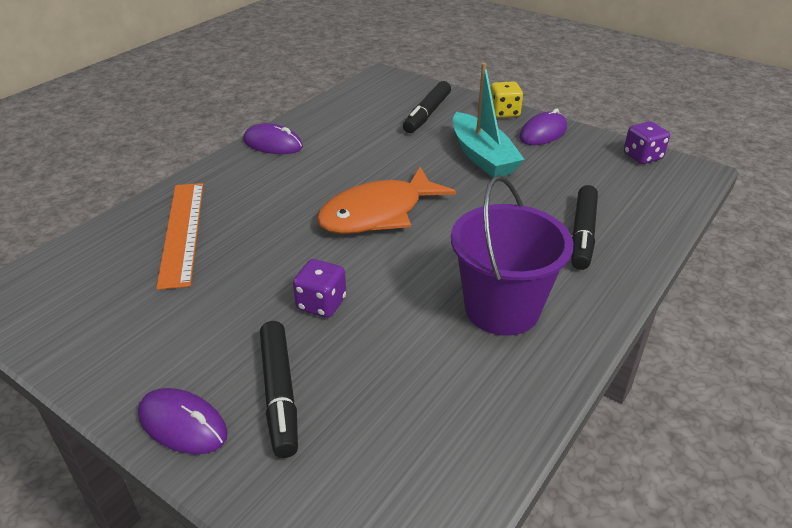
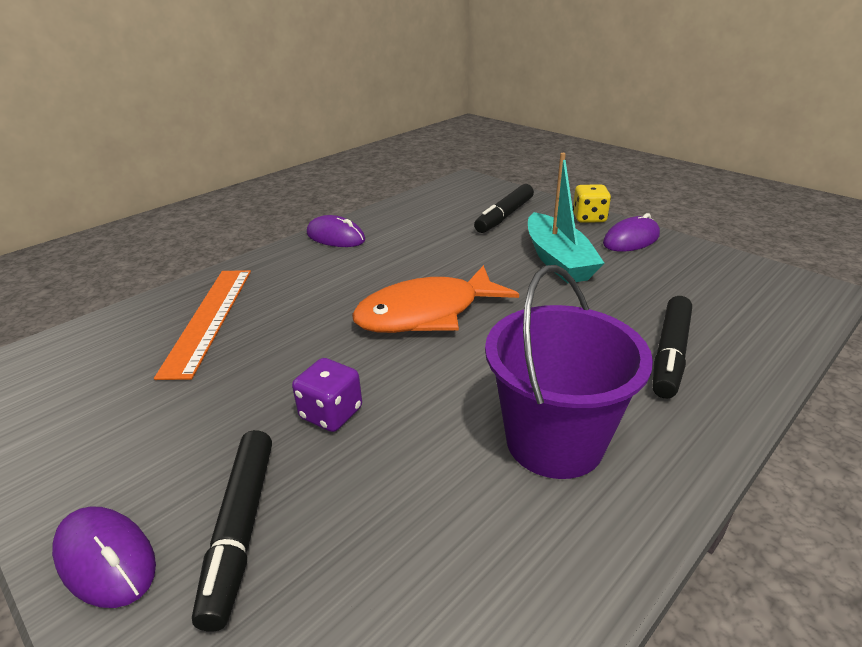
camera: 10 degrees right, 5 degrees down
(642, 156) = (749, 270): purple dice -> none

